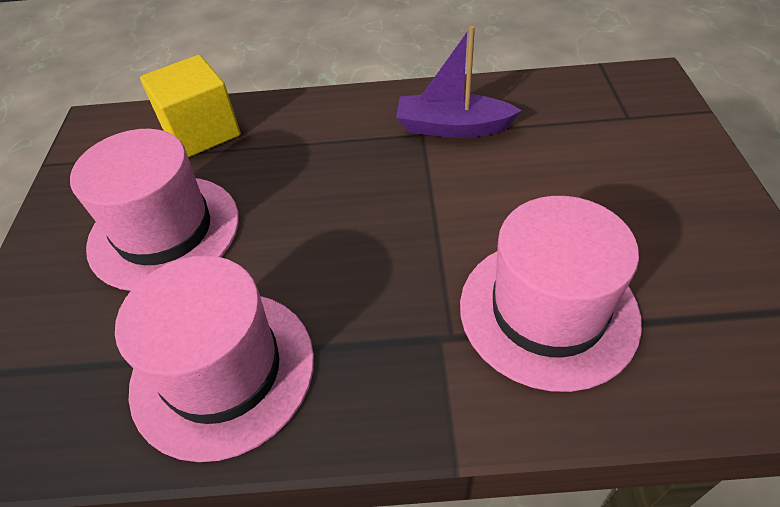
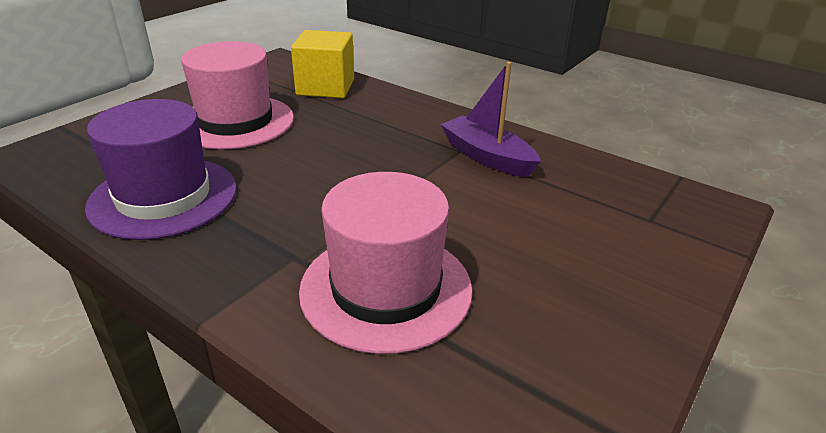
camera: 35 degrees right, 15 degrees down
(223, 371) = (163, 197): pink hat -> purple hat

